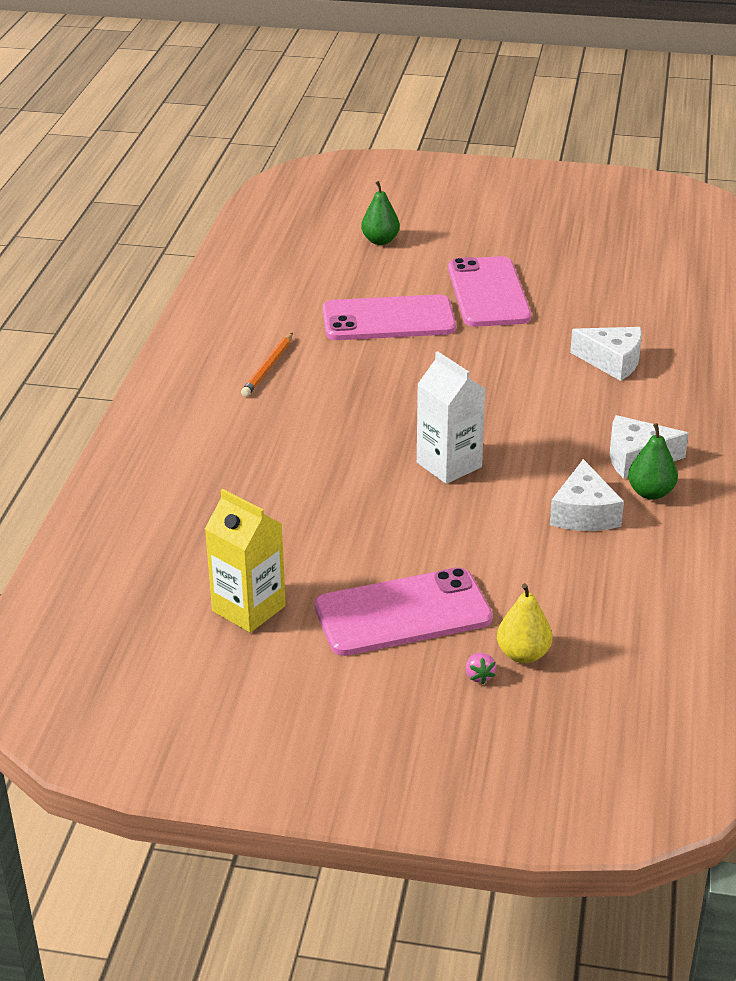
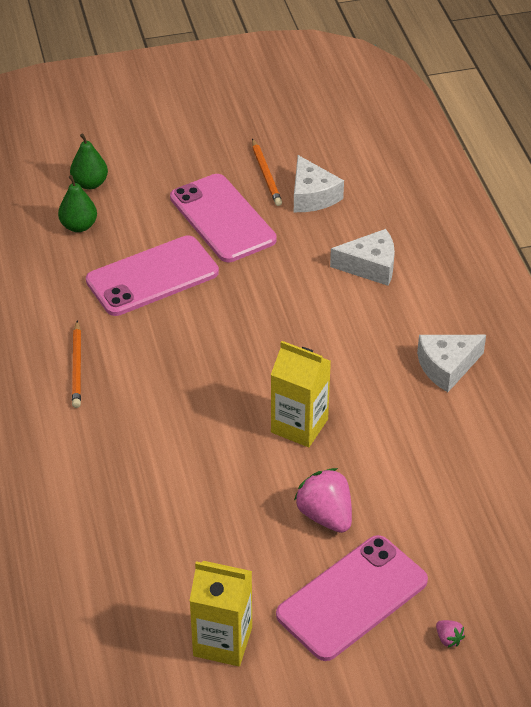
camera: 25 degrees left, 10 degrees up
(423, 541) = (325, 515): none -> pink strawberry
(449, 465) = (299, 425): white carton -> yellow carton
(523, 654) = (470, 603): yellow pear -> none
(556, 270) = (266, 174): none -> orange pencil
(584, 513) = (437, 440): white cheese -> white cheese (312, 196)
(650, 493) = (477, 400): green pear -> green pear (79, 226)

